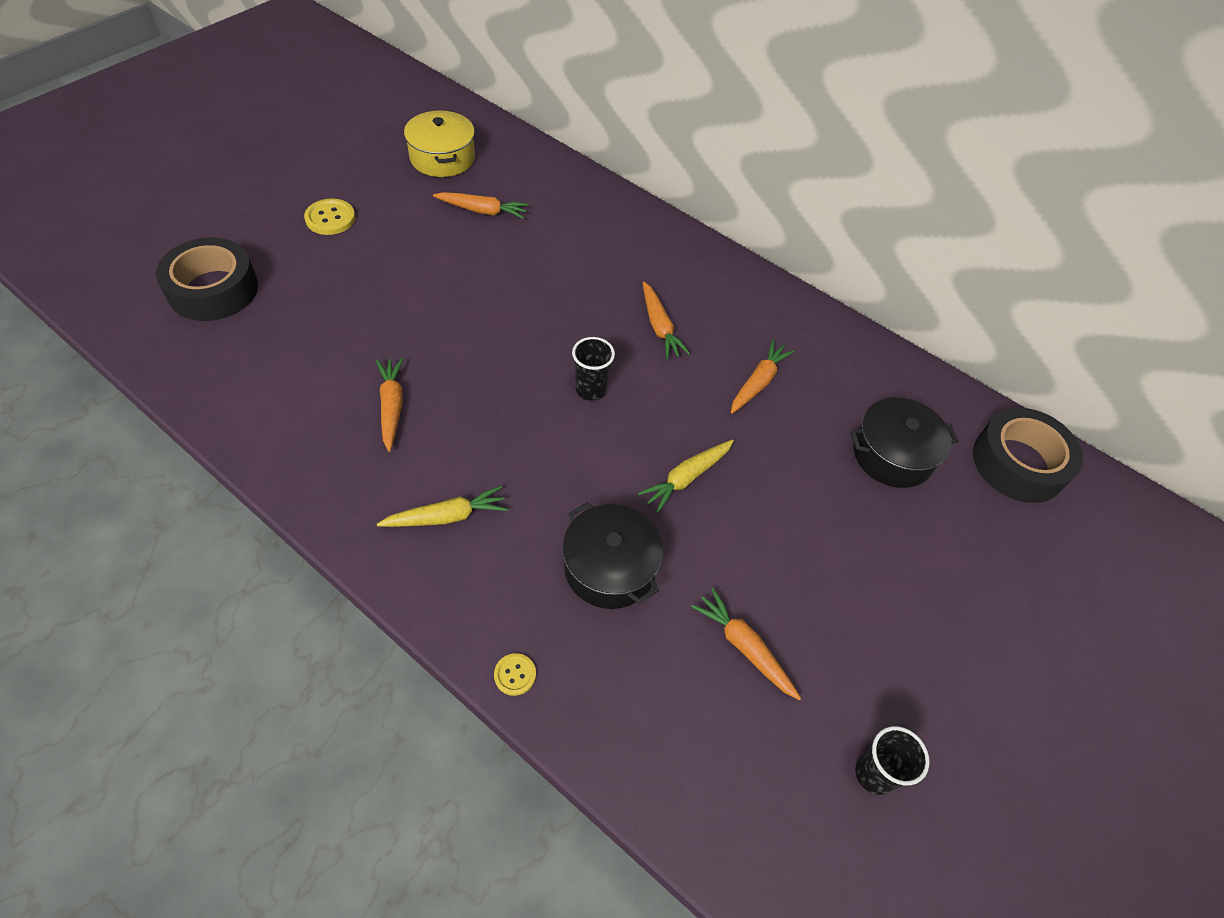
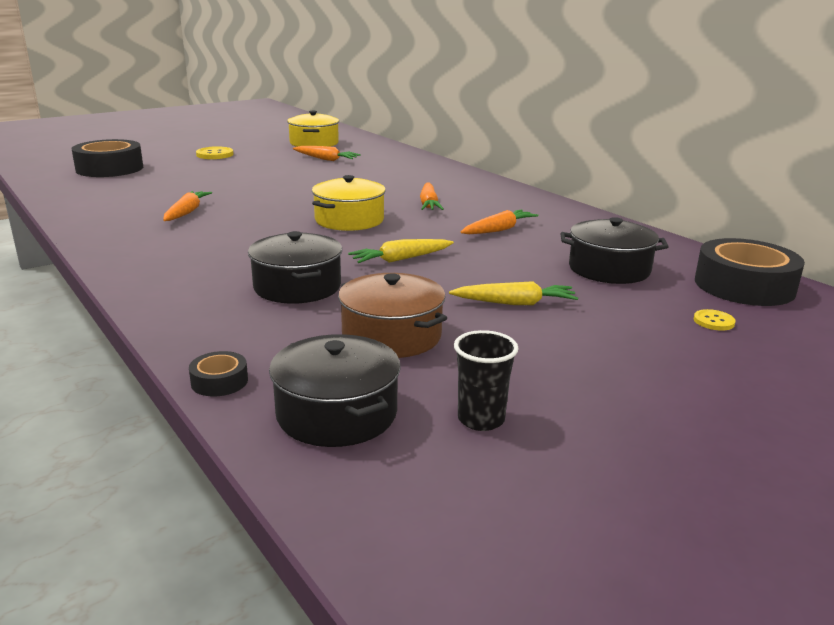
camera: 20 degrees right, 30 degrees down
(446, 516) = (182, 253): yellow carrot -> yellow carrot (515, 303)
(515, 675) = (166, 320): yellow button -> yellow button (713, 321)
(590, 389) = (349, 220): black cup -> yellow pot
(629, 777) = (219, 381): none -> black tape
(744, 647) = (391, 336): orange carrot -> brown pot
(755, 800) = (336, 413): none -> black pot

